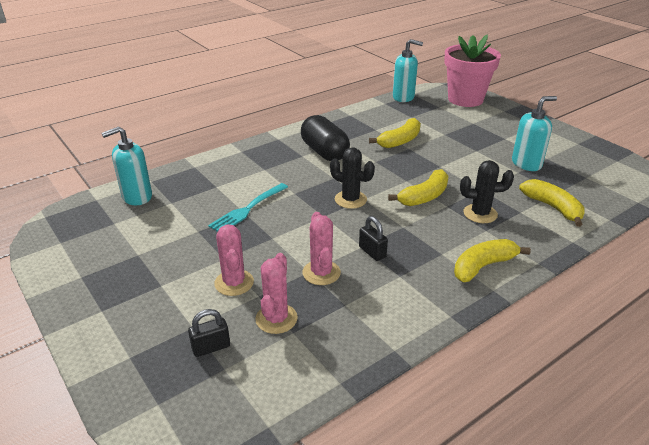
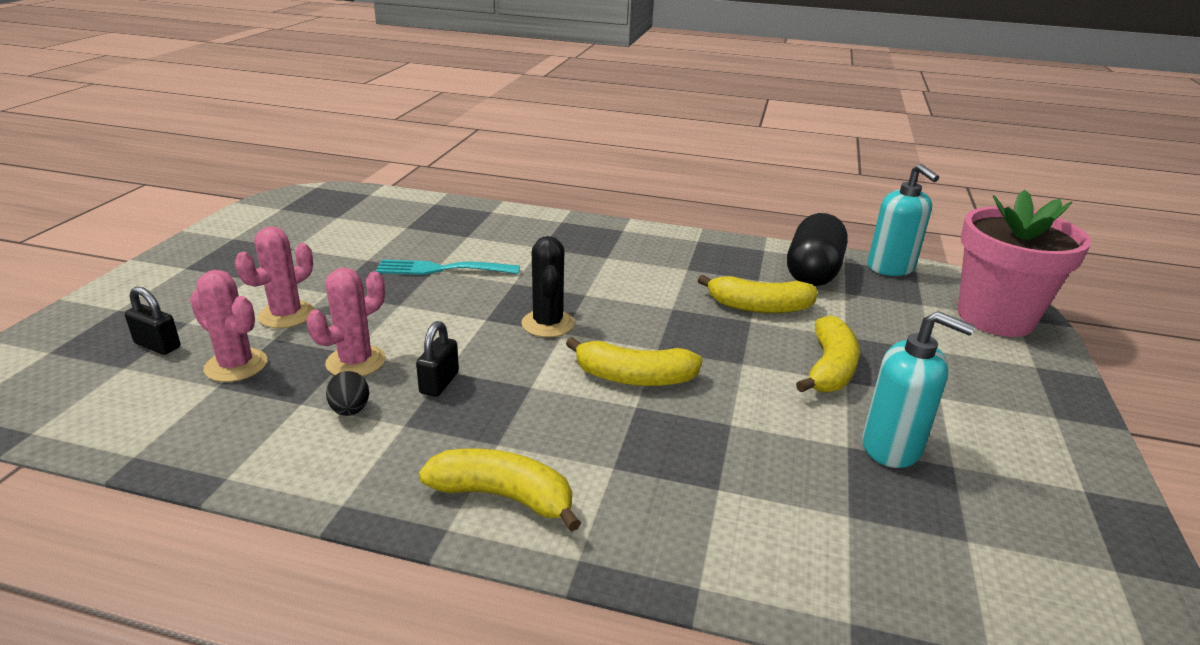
camera: 50 degrees right, 5 degrees down
(137, 197) = (396, 208): turquoise soap dispenser -> none
(276, 319) = (236, 365): pink cactus -> pink cactus turned 60 degrees clockwise
(324, 152) = (638, 267): black capsule -> black capsule (813, 272)
(370, 289) = (350, 410): none -> black egg
(480, 214) = (654, 446): black cactus -> none
(553, 207) = (785, 525): yellow banana -> yellow banana (829, 369)

